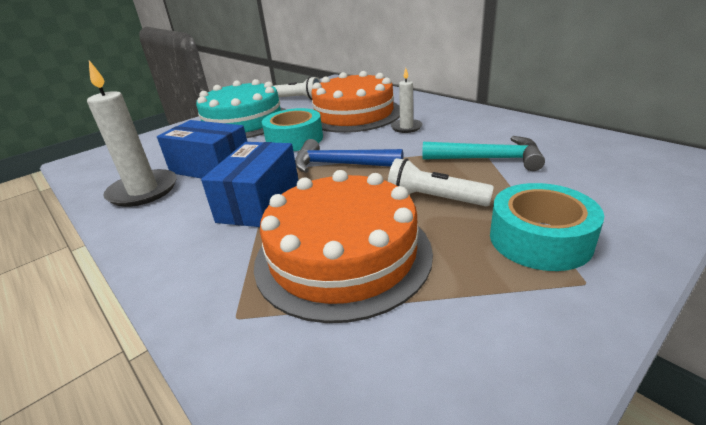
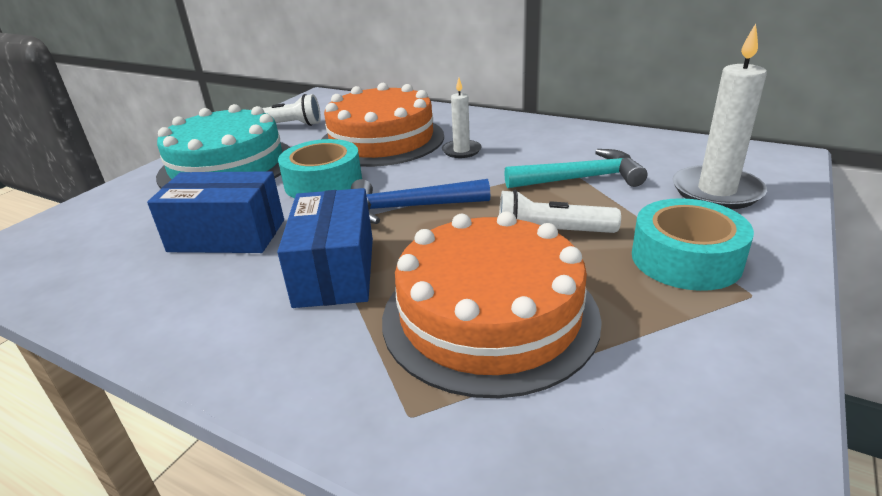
camera: 20 degrees left, 0 degrees up
(143, 191) = (142, 284): white candle -> white candle (716, 191)

